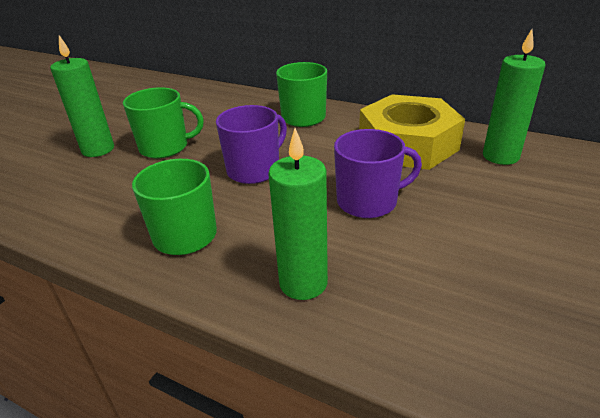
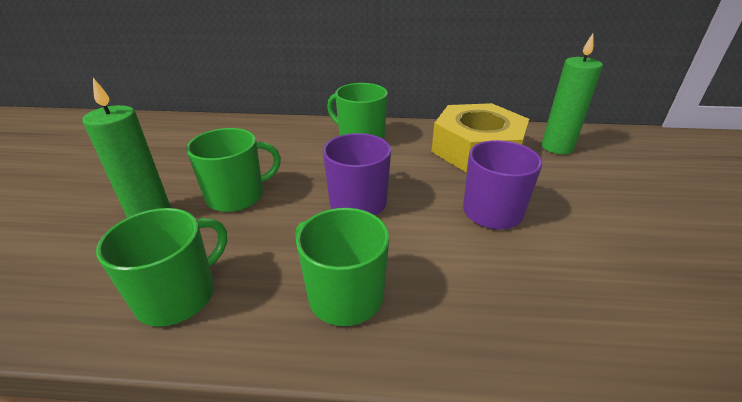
camera: 25 degrees left, 0 degrees up
(78, 206) = (178, 295): none -> green mug
(303, 283) = (512, 314): green candle -> none

